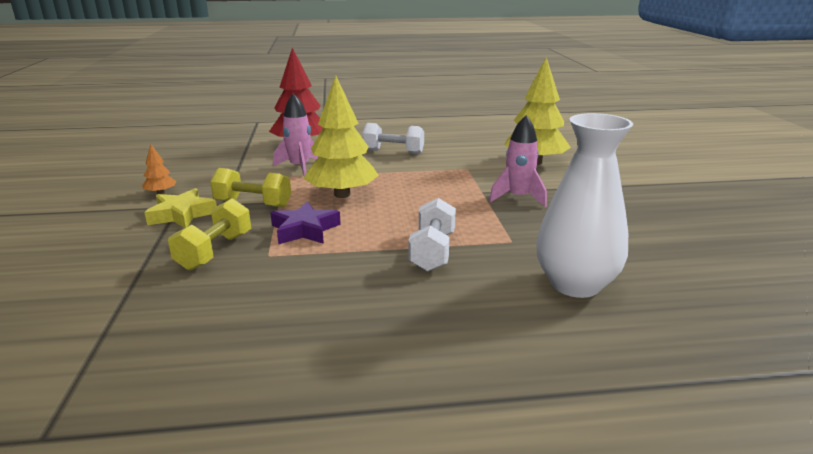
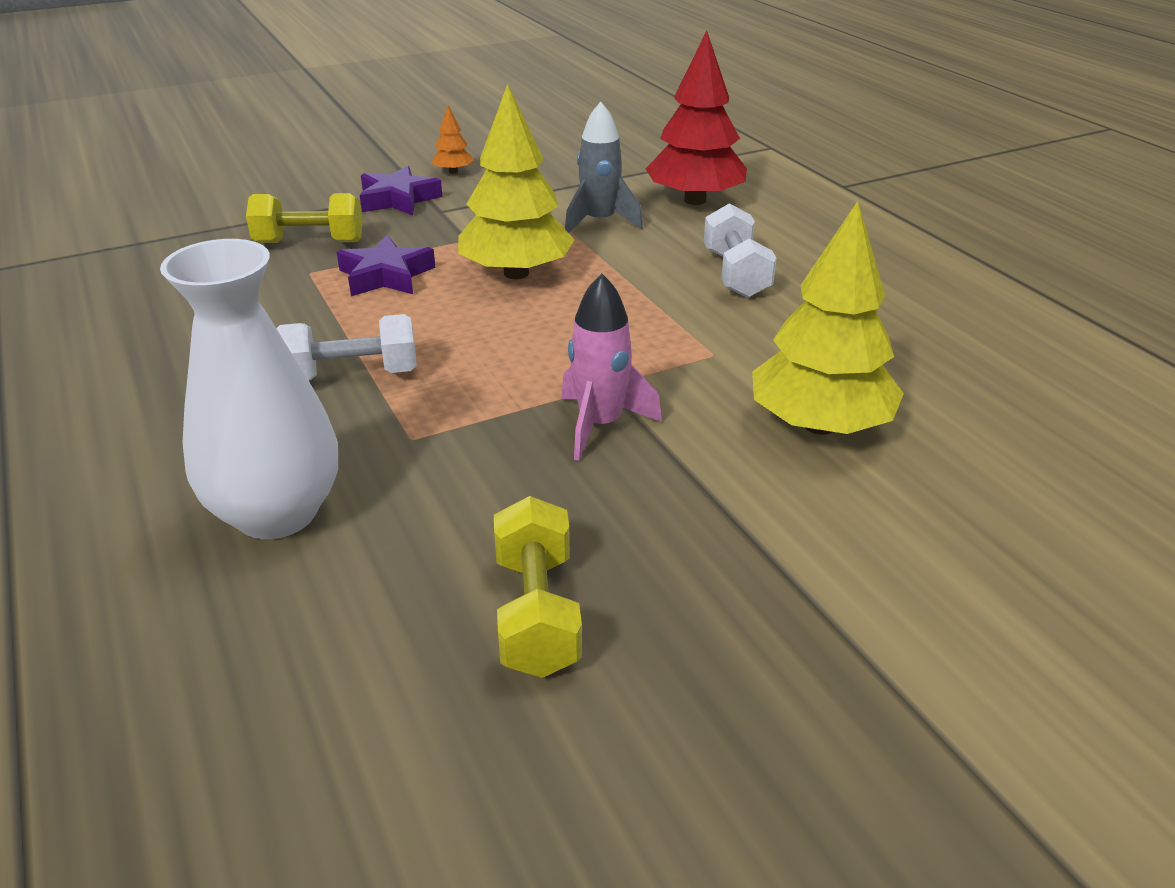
camera: 70 degrees right, 10 degrees up
(182, 214) = (398, 199): yellow star -> purple star
(253, 204) = (450, 227): yellow dumbbell -> yellow dumbbell (537, 613)
(299, 167) = (599, 222): pink rocket -> grey rocket

